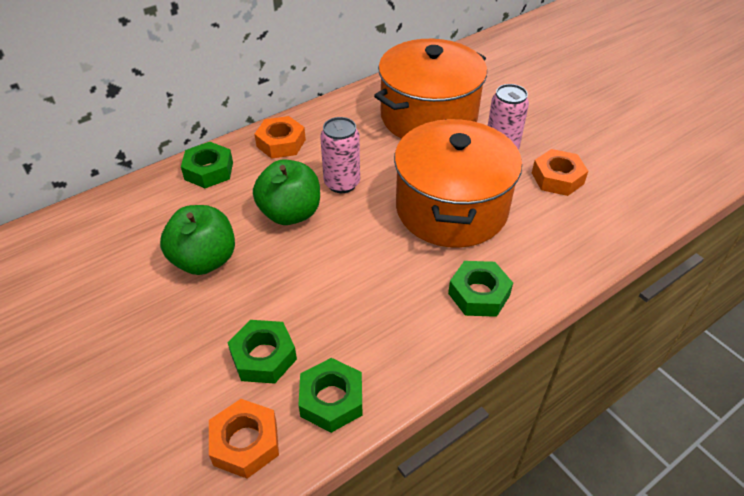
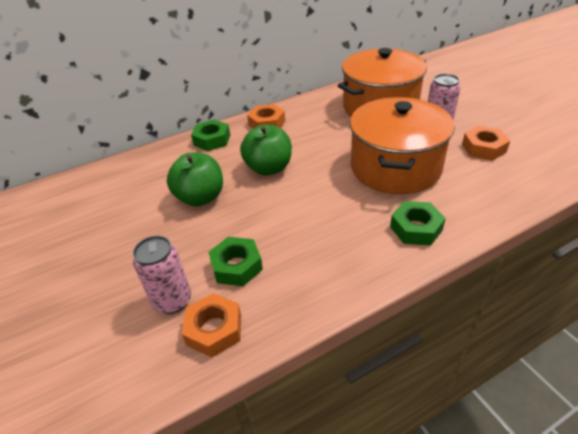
camera: 10 degrees right, 5 degrees down
(331, 400) = (288, 301): green nut -> none
(342, 183) = (310, 149): pink can -> pink can (172, 300)

